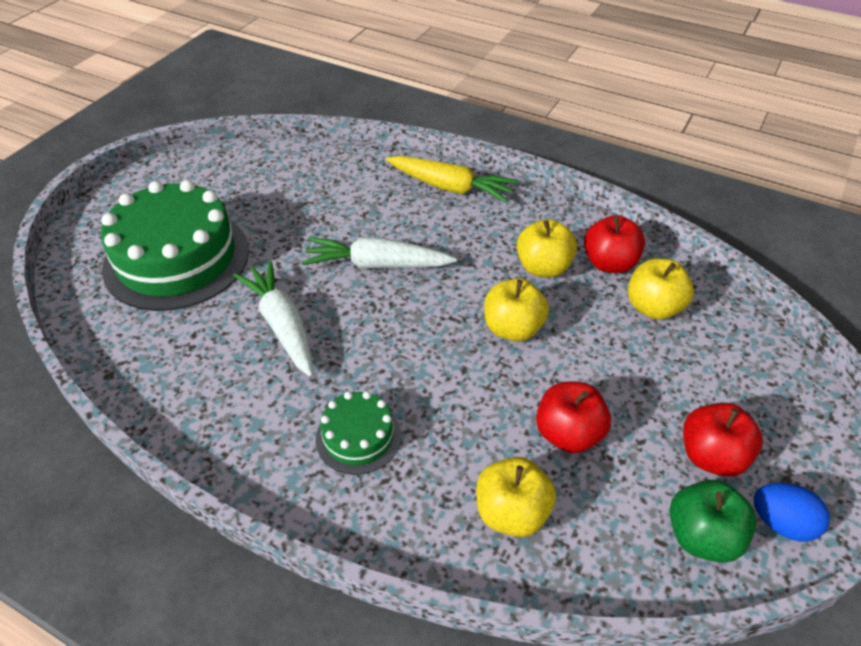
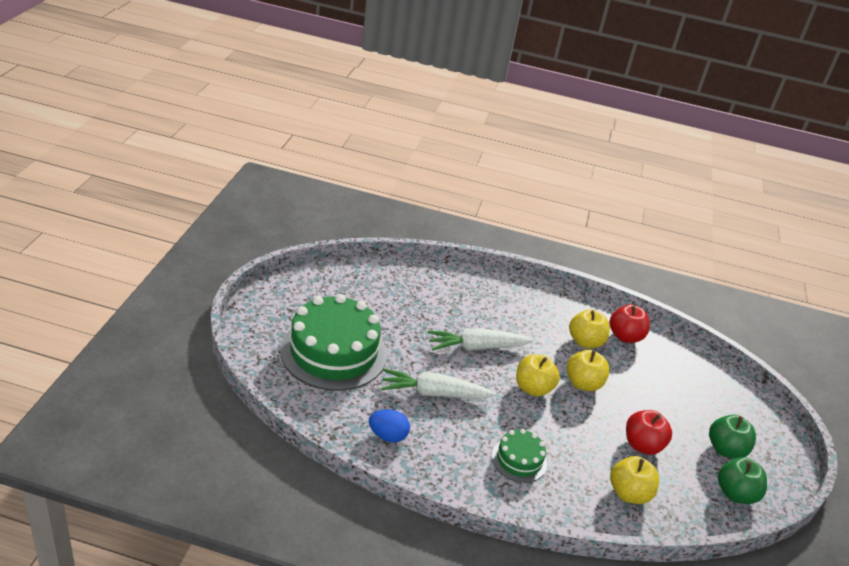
camera: 20 degrees left, 10 degrees down
(282, 325) = (434, 393): white carrot -> white carrot turned 45 degrees counterclockwise
(450, 187) = (500, 288): yellow carrot -> none
(653, 308) = (662, 363): yellow apple -> yellow apple (533, 388)
(711, 456) = (725, 449): red apple -> green apple
(782, 523) = (773, 482): blue egg -> blue egg (388, 436)

